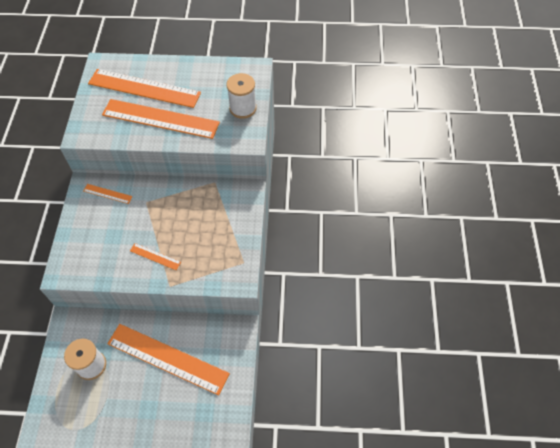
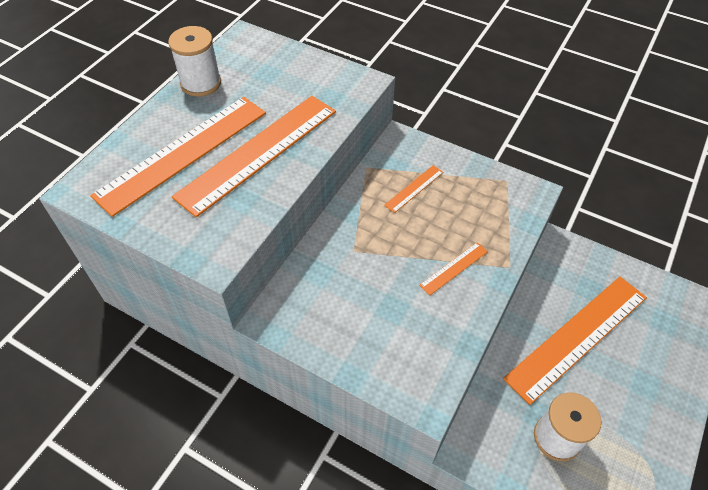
camera: 65 degrees left, 5 degrees down
(107, 194) = (309, 293): orange ruler -> orange ruler (414, 188)
(243, 108) = (304, 69): white spool -> white spool (201, 83)

